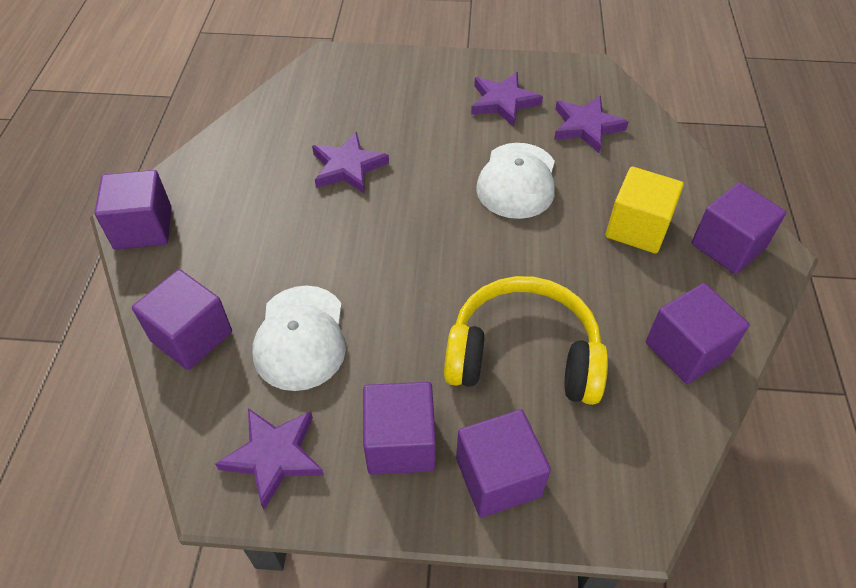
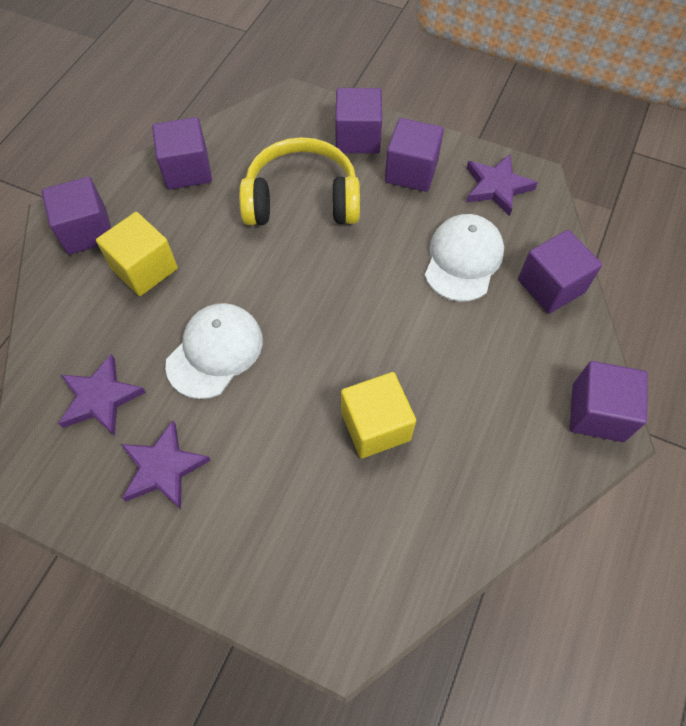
camera: 160 degrees left, 10 degrees up
(348, 167) = (375, 426): purple star -> yellow cube
(523, 355) = (302, 199): yellow headphones -> yellow headphones turned 150 degrees clockwise

